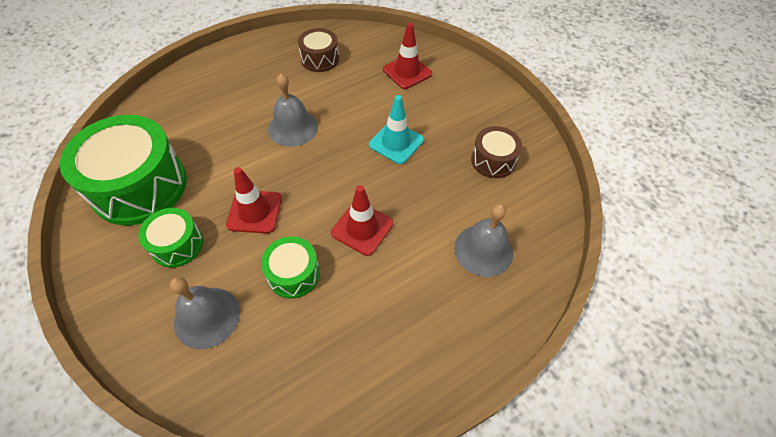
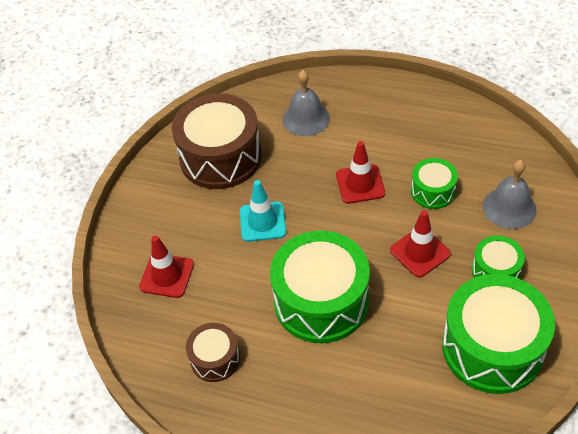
camera: 125 degrees left, 5 degrees down
(293, 127) = (321, 301): grey bell -> green drum
(493, 160) = (220, 157): brown drum -> brown drum, size x1.97

